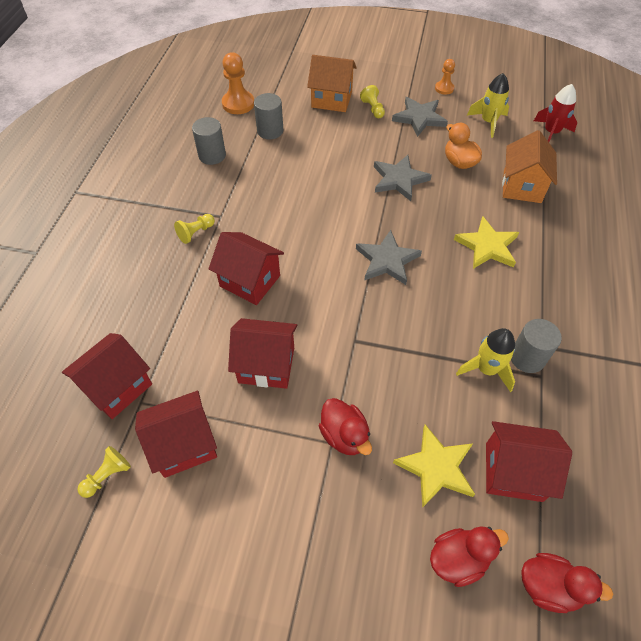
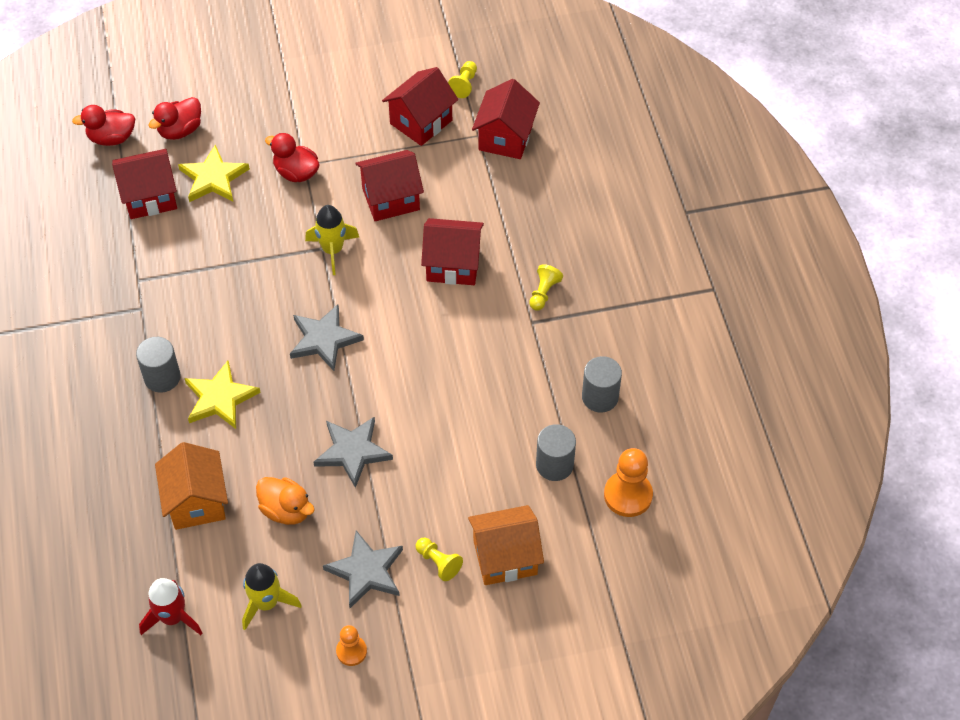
camera: 155 degrees right, 0 degrees up
(486, 369) = (190, 267): yellow rocket -> yellow rocket (333, 250)
(527, 358) = (154, 292): grey cylinder -> grey cylinder (162, 377)

